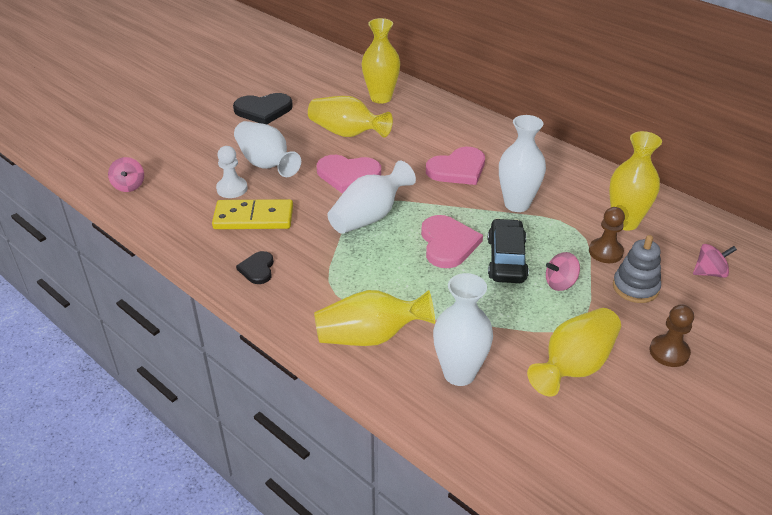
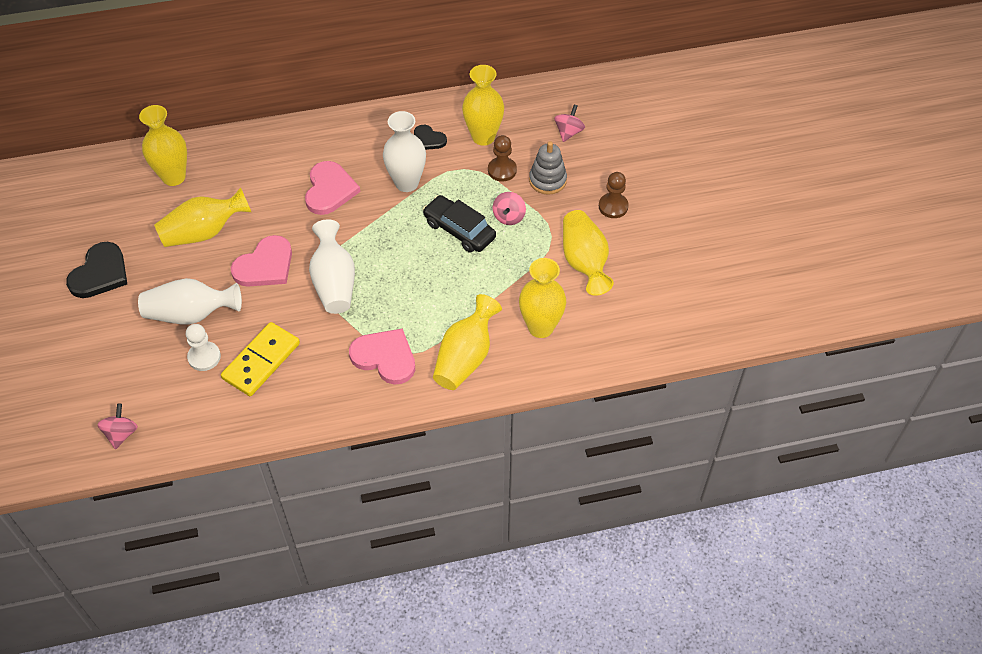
camera: 55 degrees left, 15 degrees up
(129, 186) = (121, 434): pink spinning top -> pink spinning top turned 105 degrees counterclockwise
(257, 269) = (330, 390): black heart -> black heart (428, 139)
(448, 243) = (411, 253): pink heart -> pink heart (385, 357)
(459, 373) = (540, 327): white vase -> yellow vase

